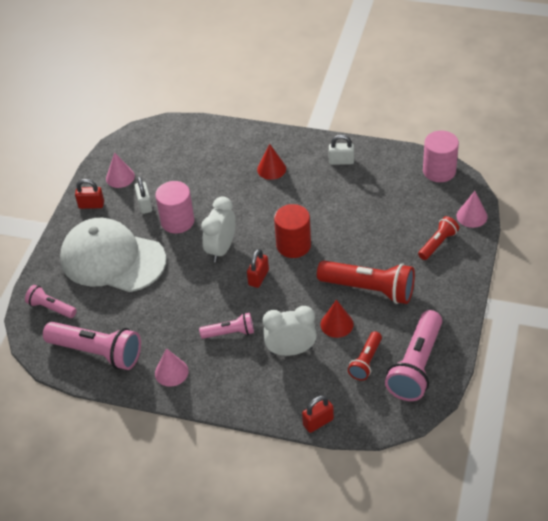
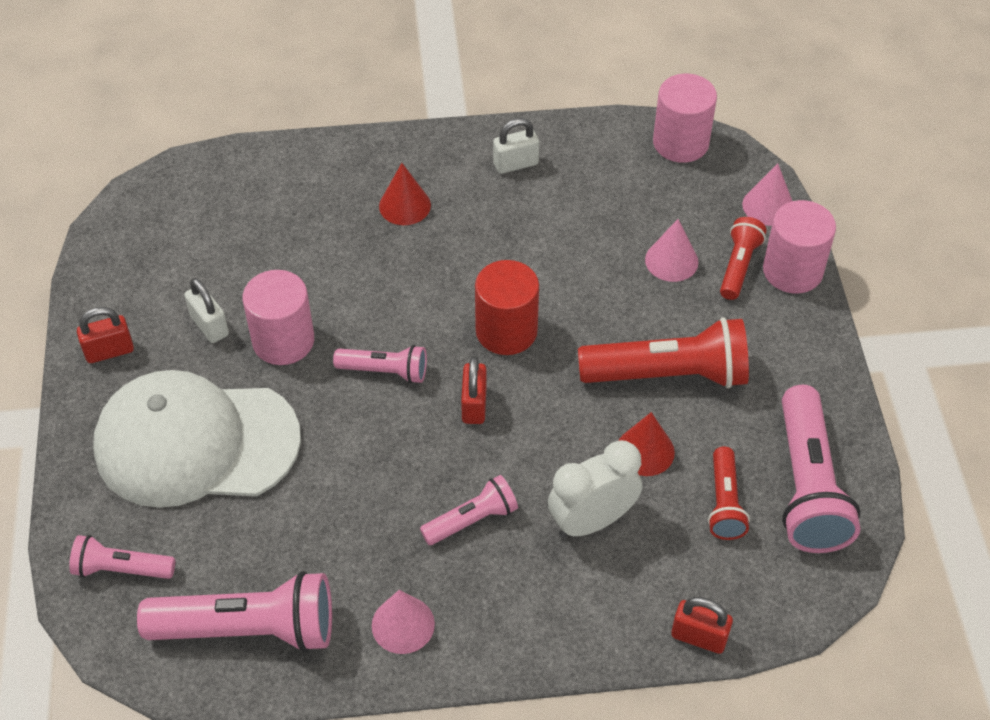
camera: 25 degrees left, 5 degrees up
(120, 177) = (140, 286): pink cone -> pink cone (671, 261)
(221, 249) = (385, 371): white clock -> pink flashlight
(318, 422) = (699, 636): red padlock -> red padlock turned 75 degrees clockwise
(467, 253) = (792, 271): none -> pink cylinder

